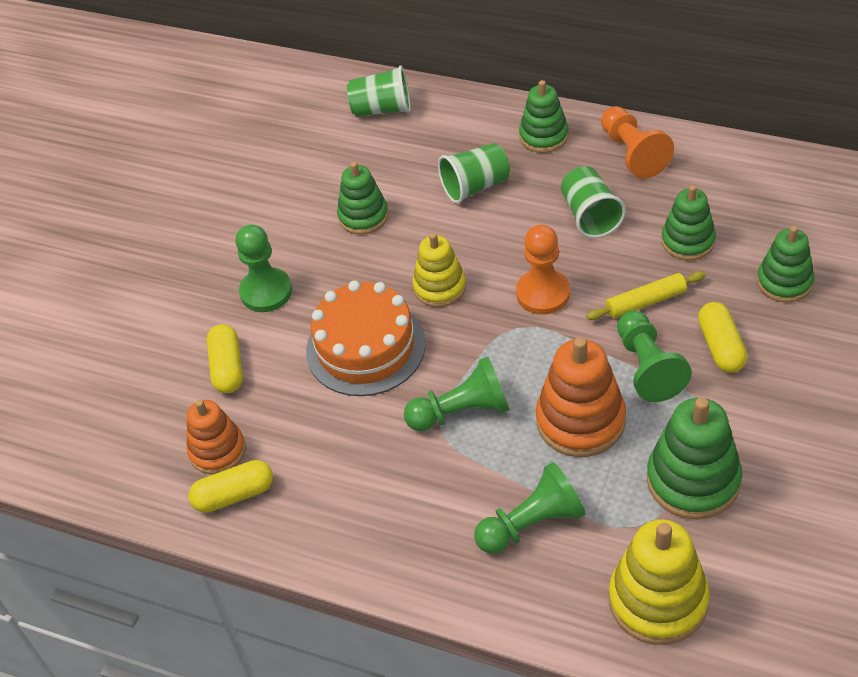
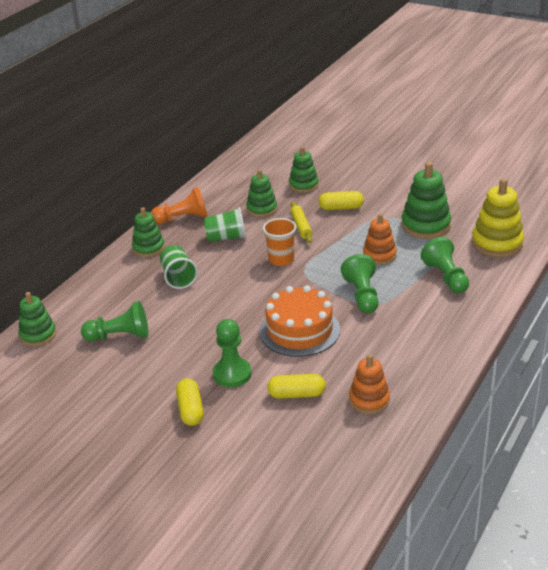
camera: 85 degrees left, 15 degrees down
(234, 495) = (407, 392): yellow capsule -> yellow capsule (190, 410)
(363, 216) = (180, 326): green stacking toy -> green stacking toy (38, 335)
(382, 109) = (78, 312): green cup -> none
(439, 287) = (260, 297): yellow stacking toy -> none
(543, 293) = (281, 259): orange pawn -> orange cup
(580, 421) = (379, 255): orange stacking toy -> orange stacking toy, size x0.66
(648, 367) = (348, 231): green pawn -> green pawn (120, 336)

